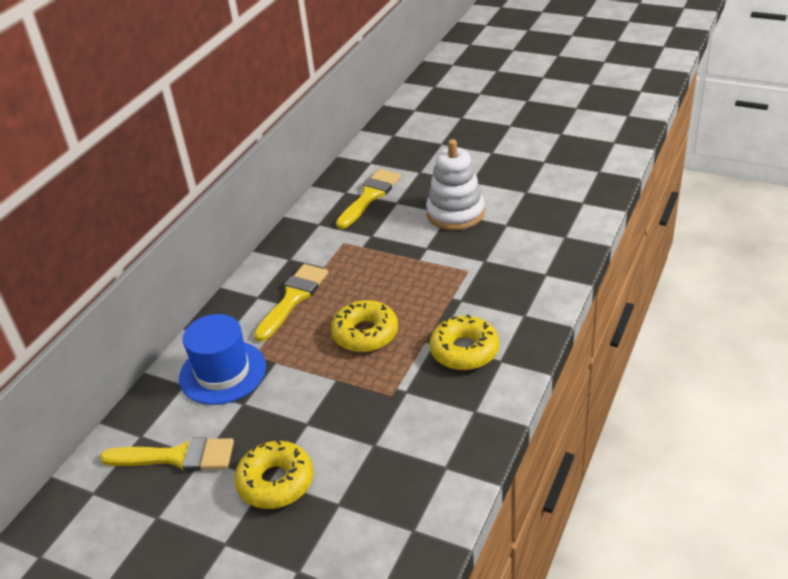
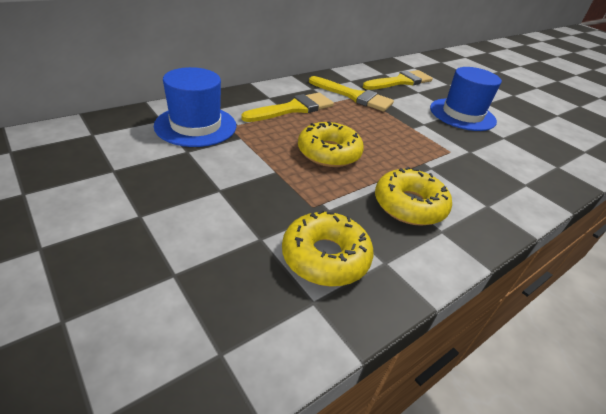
camera: 20 degrees right, 0 degrees up
(177, 457) = (96, 160): yellow brush -> yellow brush (354, 96)
(276, 482) = (143, 221): yellow donut -> yellow donut (325, 257)
(455, 213) = (462, 114): white stacking toy -> blue hat

